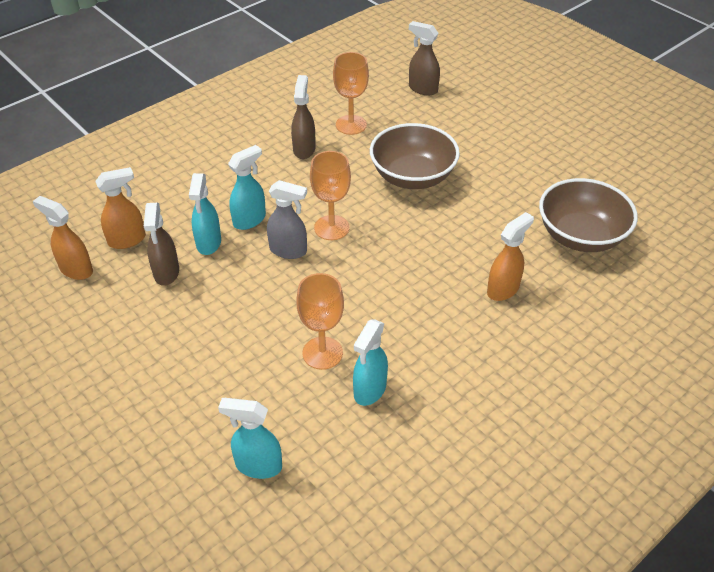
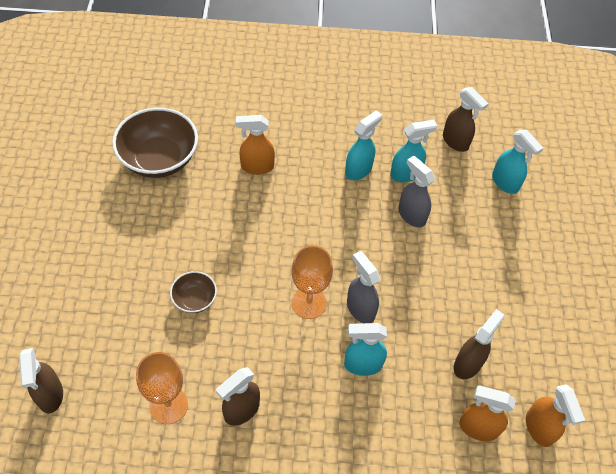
camera: 140 degrees left, 10 degrees up
(208, 243) = (414, 367): turquoise spray bottle -> turquoise spray bottle (358, 170)
(322, 353) = (411, 215): orange goblet -> grey spray bottle
(356, 474) = (455, 142): none -> brown spray bottle
(412, 176) = (195, 299): brown bowl -> brown bowl, size x0.50

